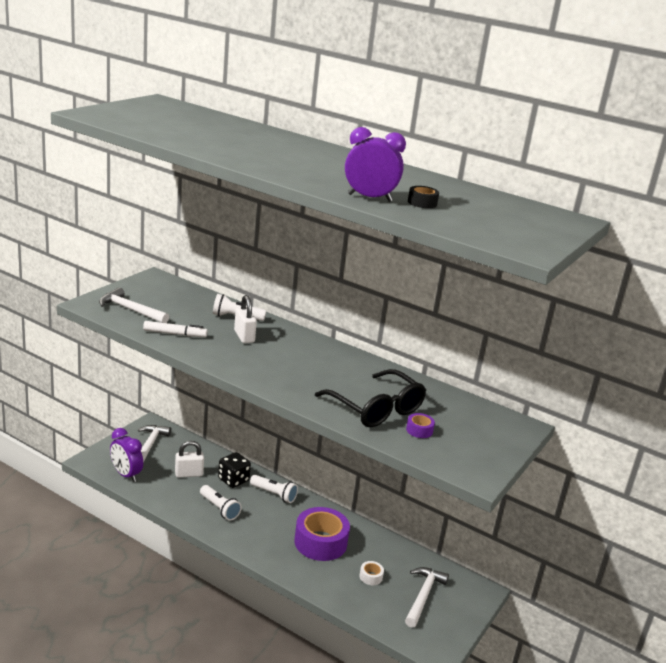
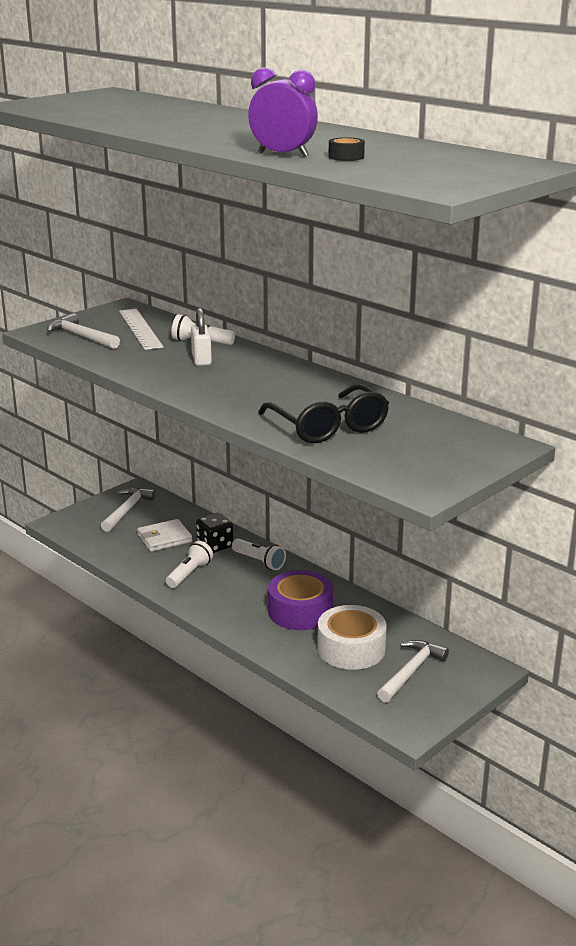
camera: 15 degrees right, 0 degrees up
(126, 474) = (92, 537): purple clock -> none
(175, 334) = (121, 358): white marker -> none
(179, 302) = (140, 329): none -> white ruler
(189, 474) = (164, 538): white padlock -> white wallet
(219, 509) = (189, 573): white flashlight -> white flashlight turned 120 degrees counterclockwise
(371, 577) = (351, 649): white tape -> white tape, size x2.36
(419, 430) = (372, 447): purple tape -> none

